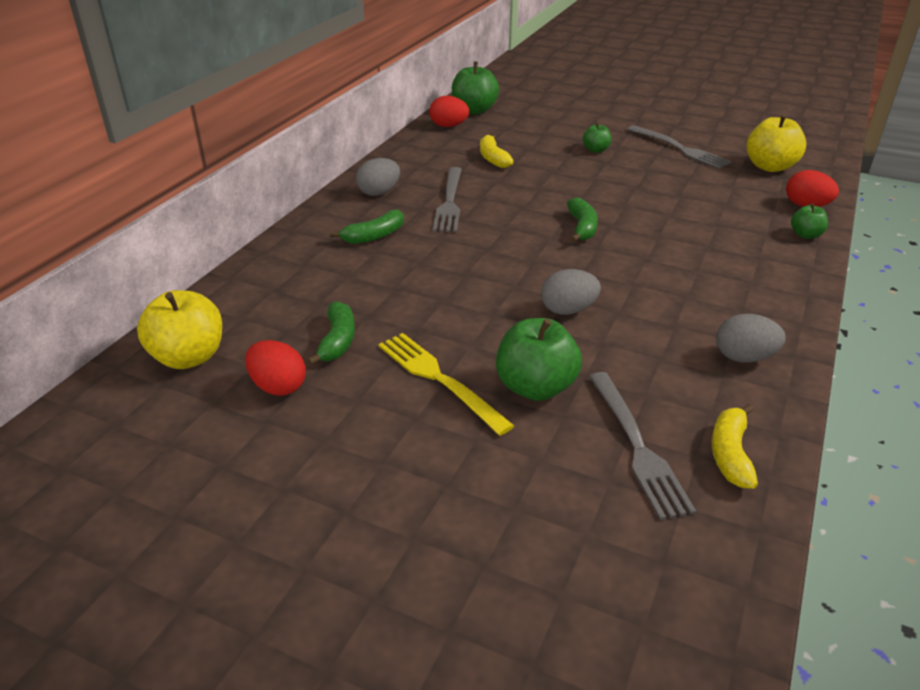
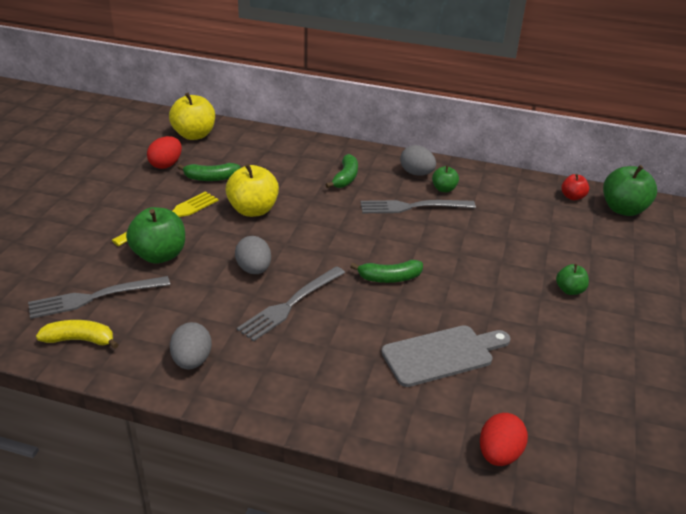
camera: 80 degrees right, 0 degrees up
(374, 236) = (345, 178): green banana -> green banana turned 120 degrees counterclockwise
(448, 126) = (572, 197): red egg -> red apple
(493, 158) = (512, 225): yellow banana -> none
(681, 149) = (612, 357): grey fork -> grey fork (289, 305)
(695, 214) = (442, 355): none -> grey cutting board
(770, 167) = (602, 436): yellow apple -> yellow apple (253, 210)
(805, 235) = (422, 440): green apple -> green apple (444, 189)

